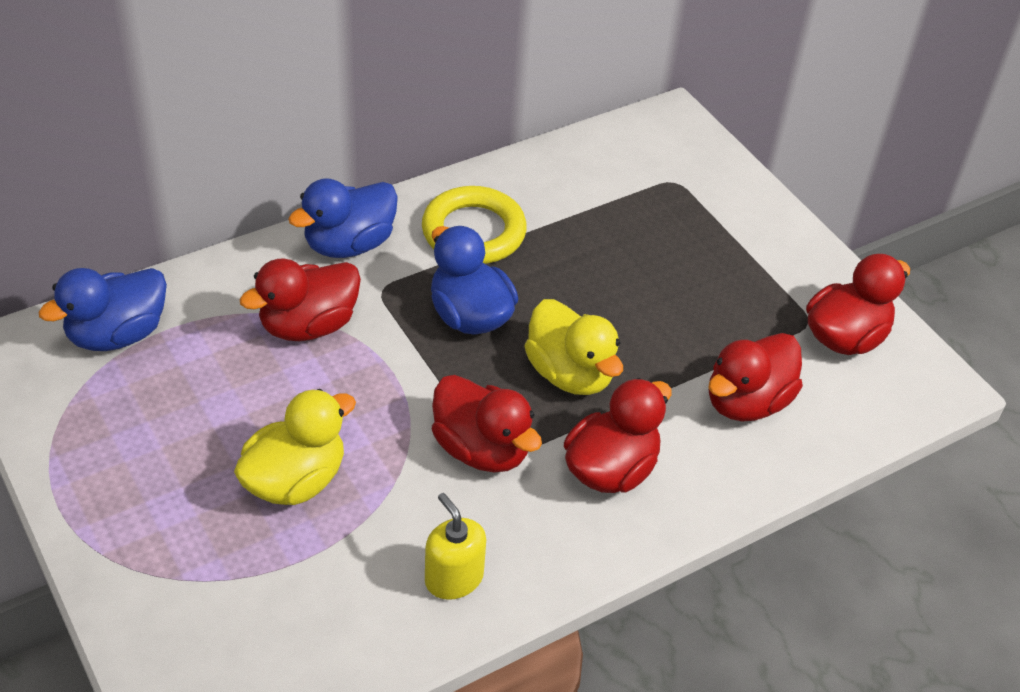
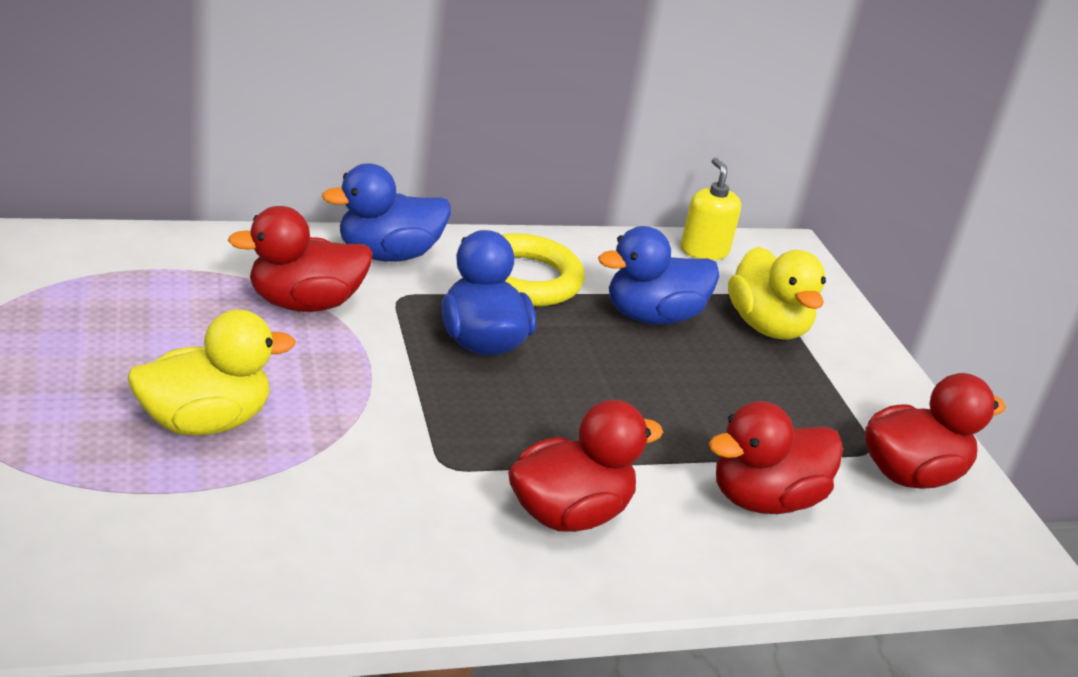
camera: 15 degrees right, 15 degrees down
(117, 334) = (106, 259): blue duck -> blue duck (652, 317)
(454, 578) = (326, 560): yellow soap dispenser -> yellow soap dispenser (704, 251)
(481, 449) = (428, 454): red duck -> none
(570, 374) = (566, 418): yellow duck -> yellow duck (767, 327)

